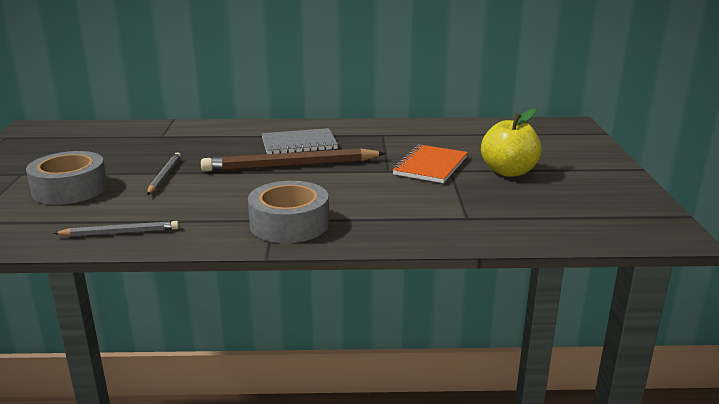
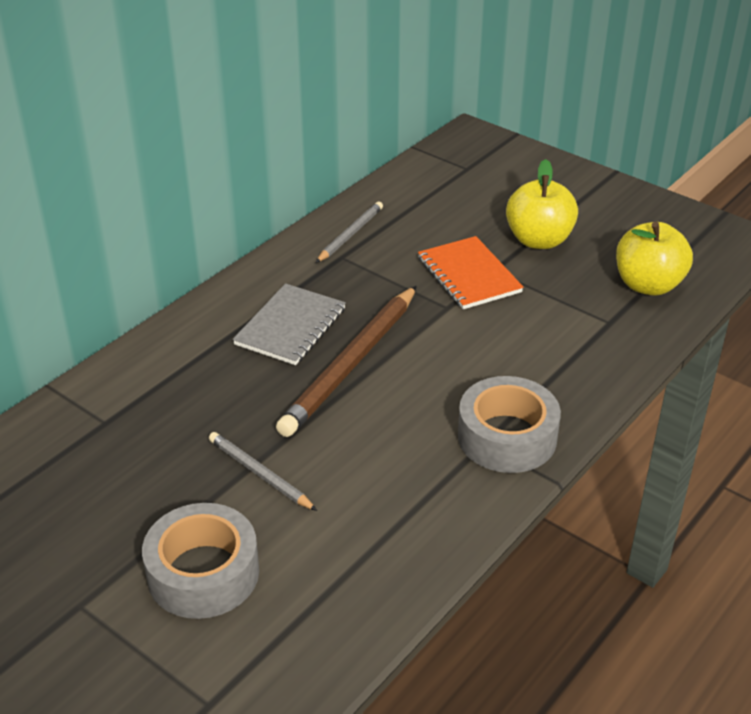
camera: 50 degrees left, 15 degrees up
(120, 232) = (395, 572): grey pencil -> grey pencil (350, 235)
(536, 217) = (648, 285): none -> yellow apple

